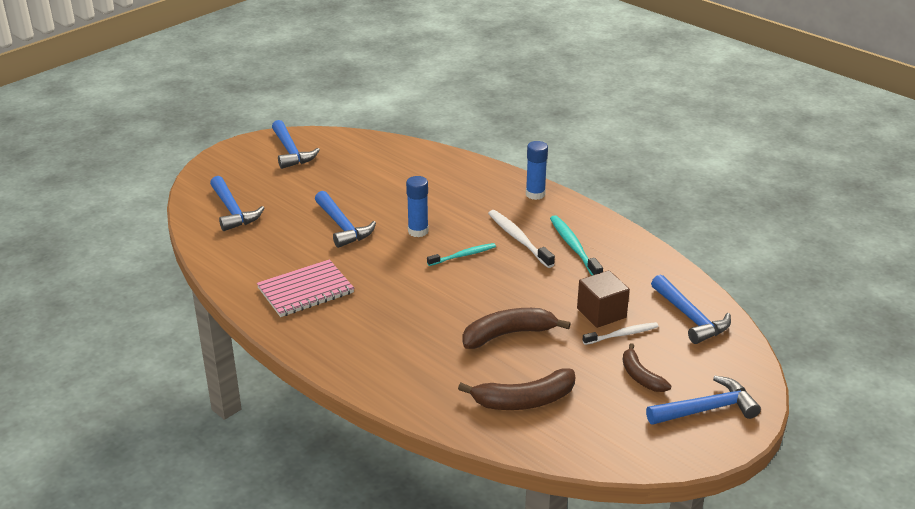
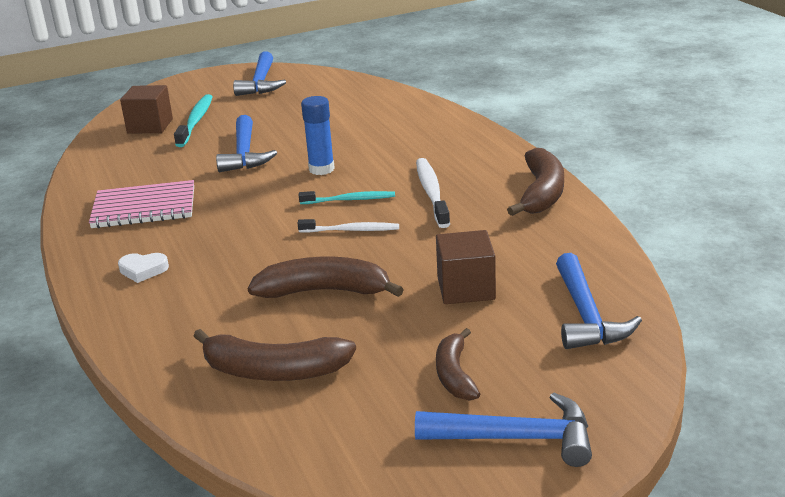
camera: 25 degrees right, 5 degrees down
(232, 211) = (150, 126): blue hammer -> brown cube
(358, 344) = (143, 270): none -> white heart
(535, 194) = (493, 151): blue glue stick -> none
(574, 247) = (493, 211): turquoise toothbrush -> turquoise toothbrush (195, 121)
(596, 226) = (541, 193): none -> brown banana
(622, 335) = (472, 319): white toothbrush -> white toothbrush (351, 230)

